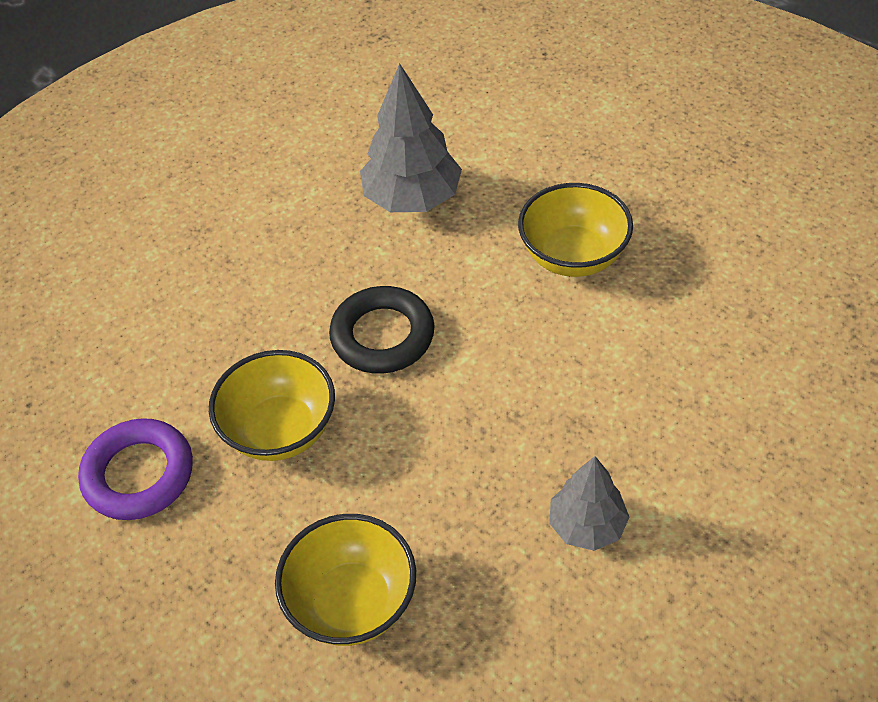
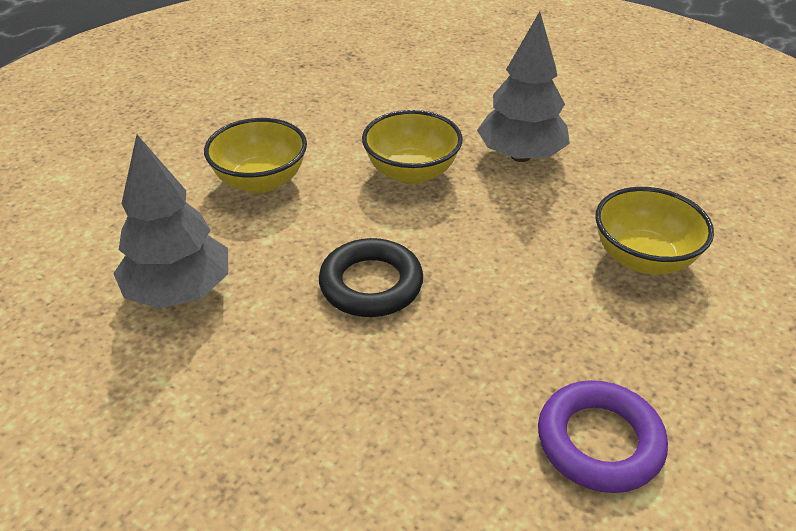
camera: 105 degrees left, 10 degrees down
(280, 430) = (502, 336): yellow bowl -> yellow bowl (411, 172)
(587, 526) = (521, 156): grey tree -> grey tree, size x1.60

